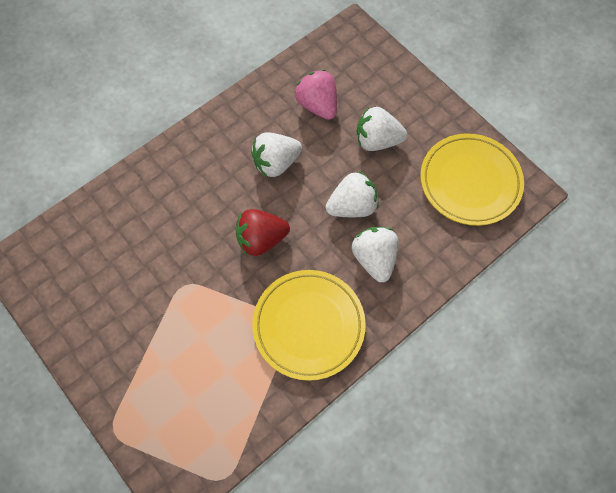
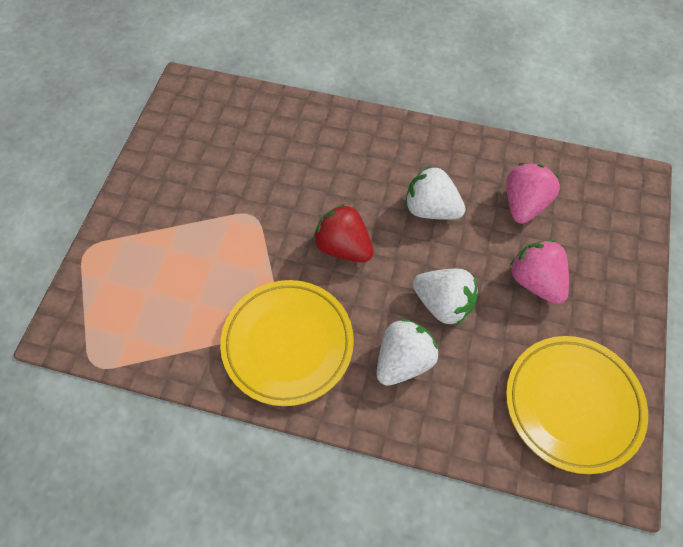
camera: 55 degrees right, 5 degrees down
(377, 141) = (535, 281): white strawberry -> pink strawberry

